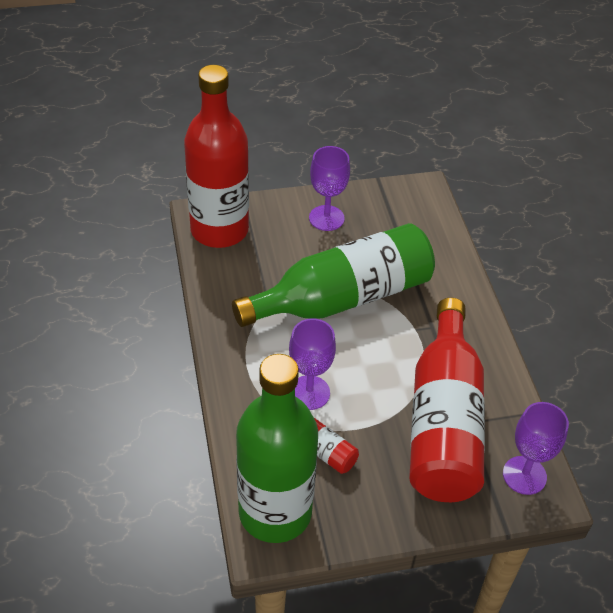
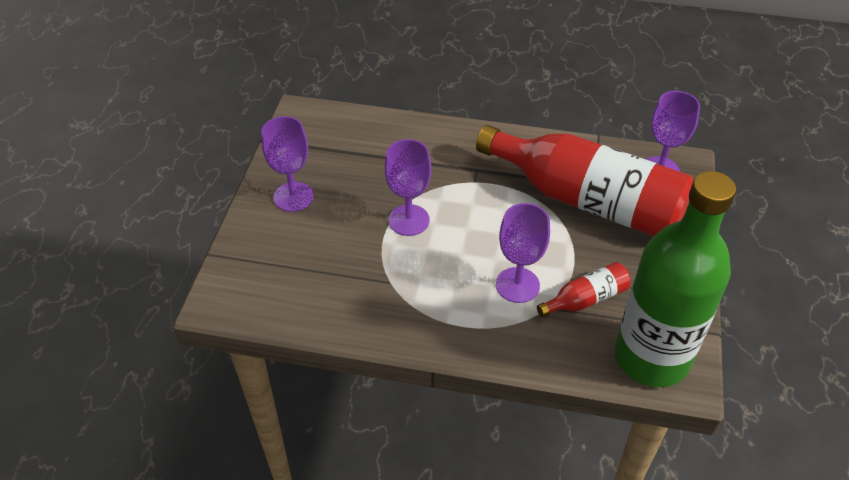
camera: 65 degrees left, 0 degrees up
(219, 230) = (254, 291): red bottle -> none
(342, 298) = (409, 220): green bottle -> purple goblet

